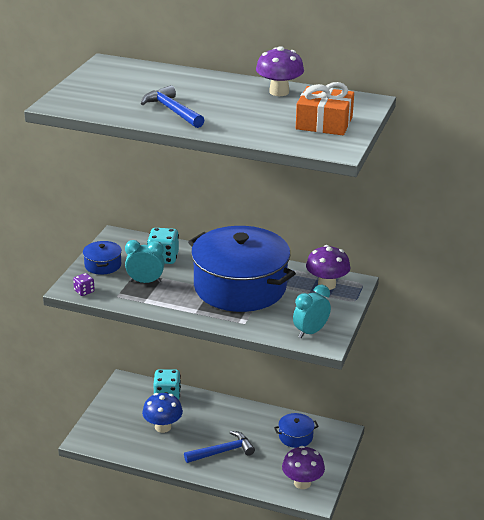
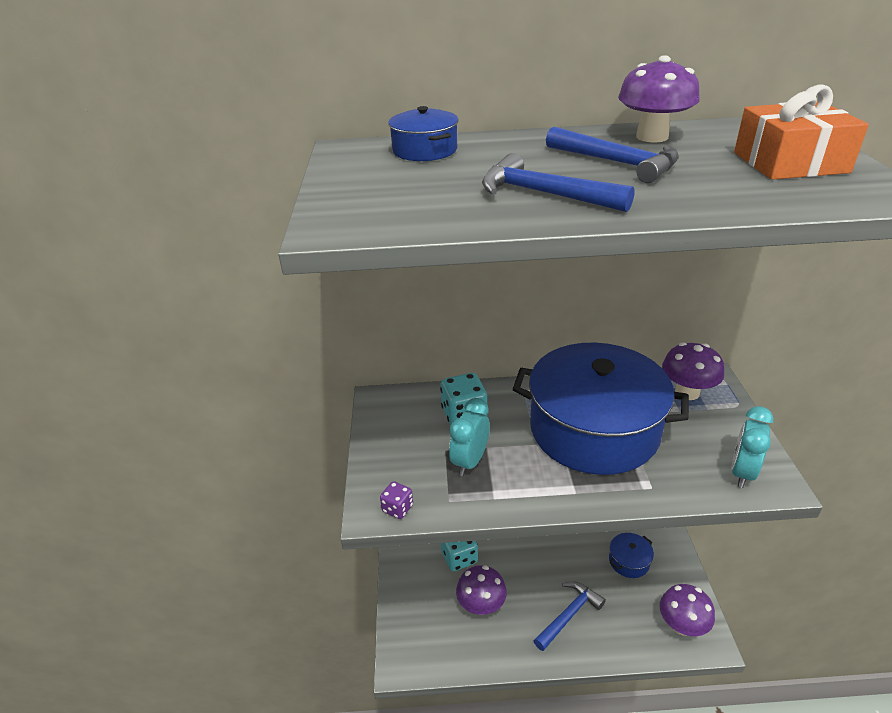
camera: 20 degrees left, 5 degrees up
(103, 265) = (393, 452): blue pot -> blue pot (425, 150)
(145, 282) = (470, 462): turquoise clock -> turquoise clock turned 45 degrees counterclockwise
(163, 427) = (481, 605): blue mushroom -> purple mushroom
(234, 103) = (617, 163): none -> blue hammer

